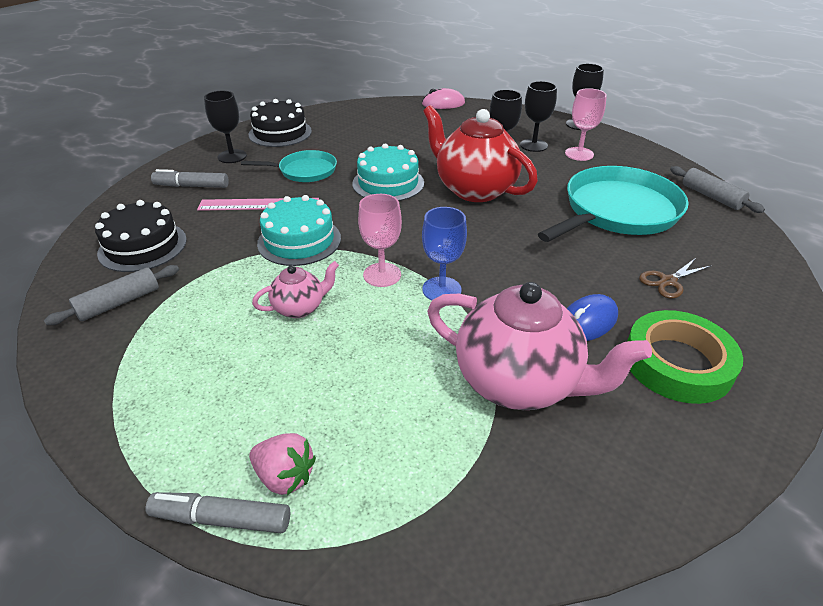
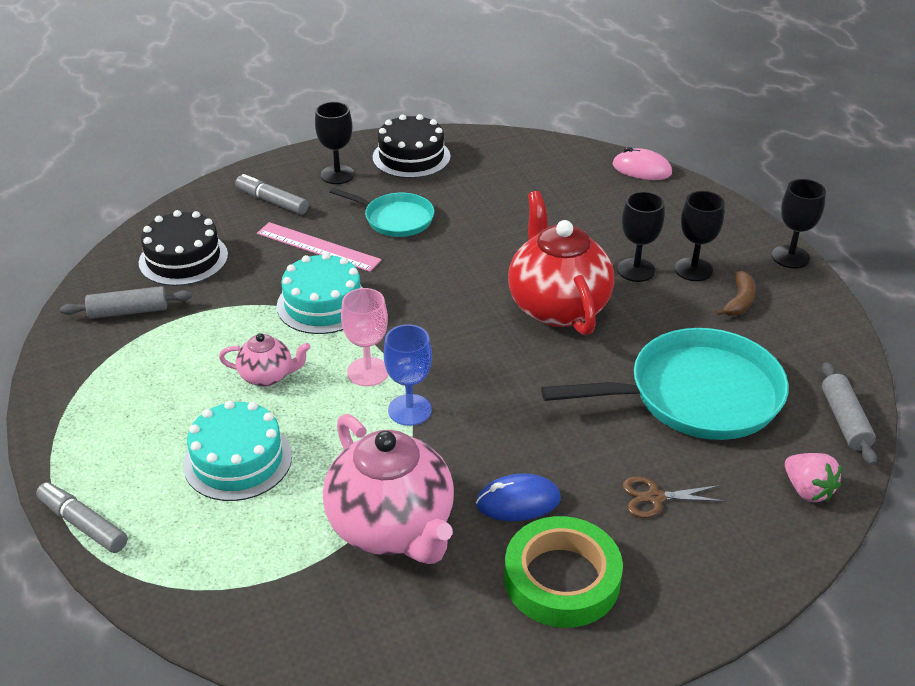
camera: 30 degrees right, 0 degrees up
(285, 476) = (146, 515): pink strawberry -> pink strawberry (807, 490)
(388, 183) = (469, 265): turquoise cake -> turquoise cake (238, 460)
(579, 154) = (739, 301): pink goblet -> brown banana

